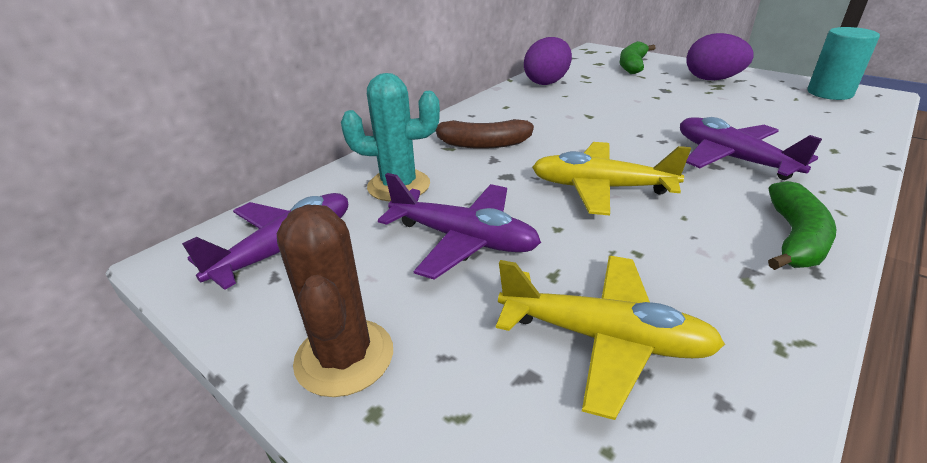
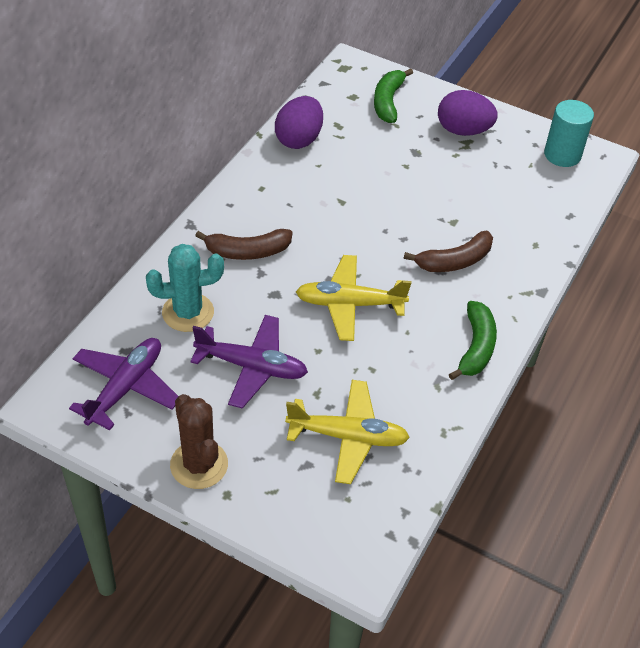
camera: 15 degrees left, 15 degrees up
(732, 159) = (454, 261): purple plane -> brown banana

